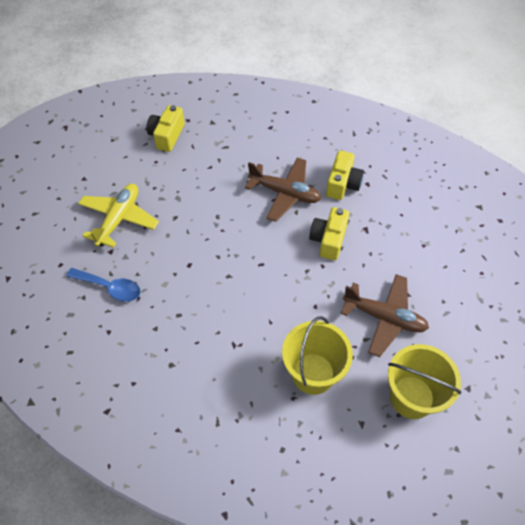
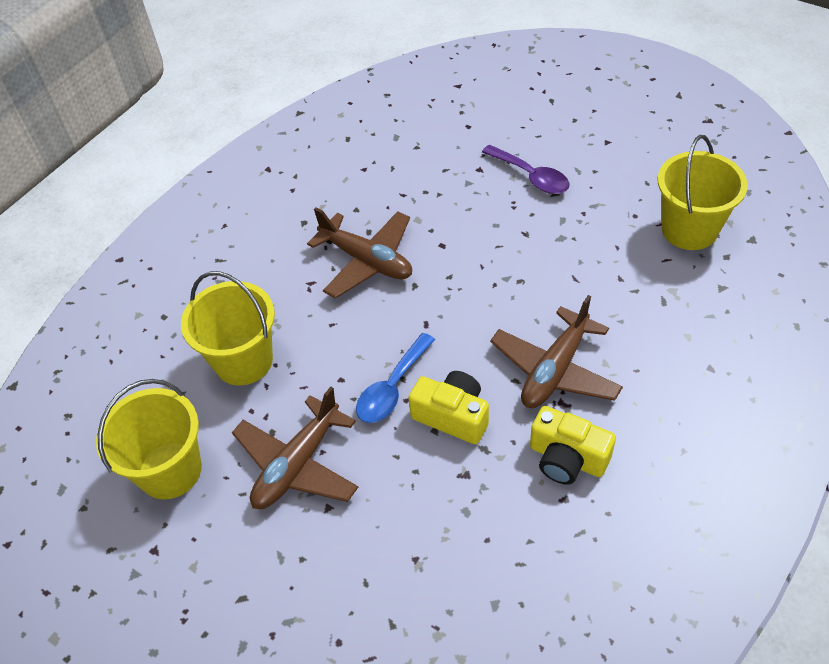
camera: 105 degrees right, 5 degrees down
(109, 287) = (424, 169): blue spoon -> blue spoon (392, 387)
(119, 219) = (531, 176): yellow plane -> purple spoon
(167, 136) = (689, 229): yellow camera -> yellow bucket
(208, 310) = (367, 261): none -> brown plane

